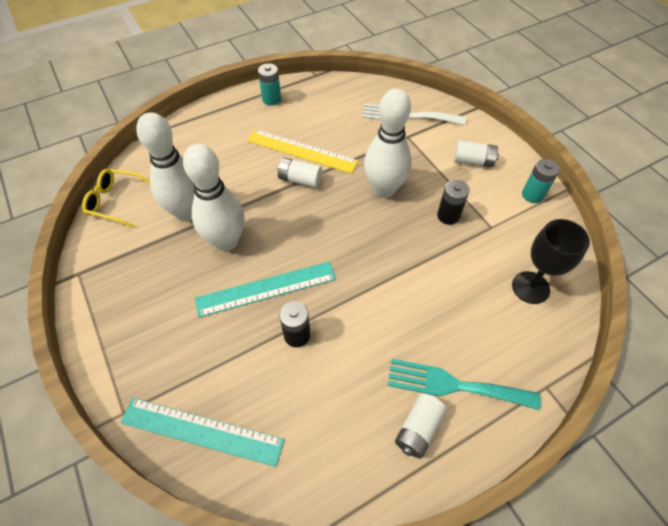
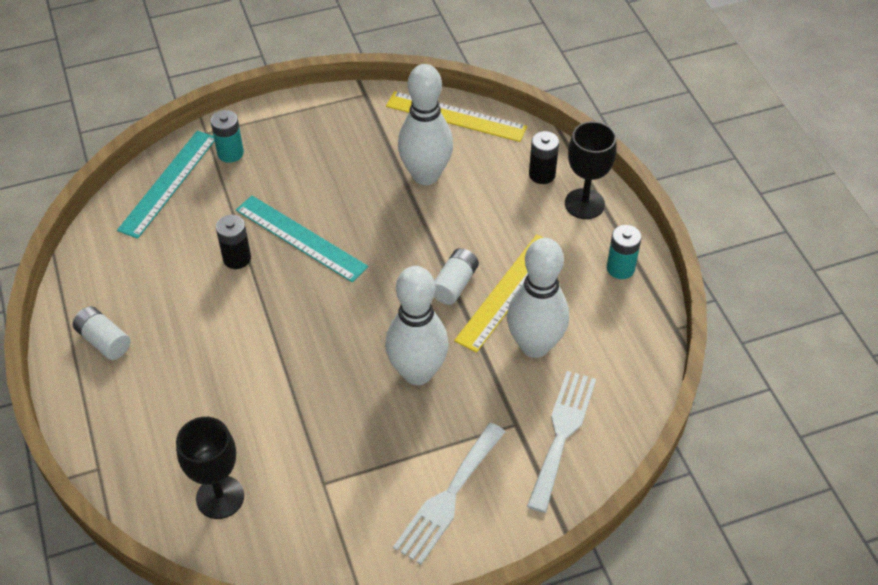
camera: 100 degrees right, 5 degrees down
(116, 201) = (456, 117): yellow glasses -> yellow ruler
(214, 119) = (584, 204): none -> black goblet
(226, 241) = (374, 208): white bowling pin -> white bowling pin (534, 345)
(266, 288) = (301, 238): turquoise ruler -> turquoise ruler turned 45 degrees counterclockwise
(448, 216) = (355, 436): black battery -> black battery (542, 174)
(454, 385) = (133, 382): turquoise fork -> none
(473, 161) = (448, 497): white battery -> white fork
(532, 195) = (366, 557): turquoise battery -> turquoise battery (230, 153)

